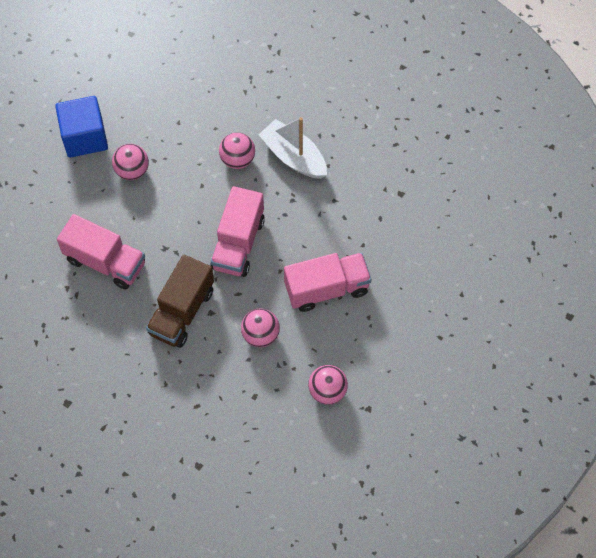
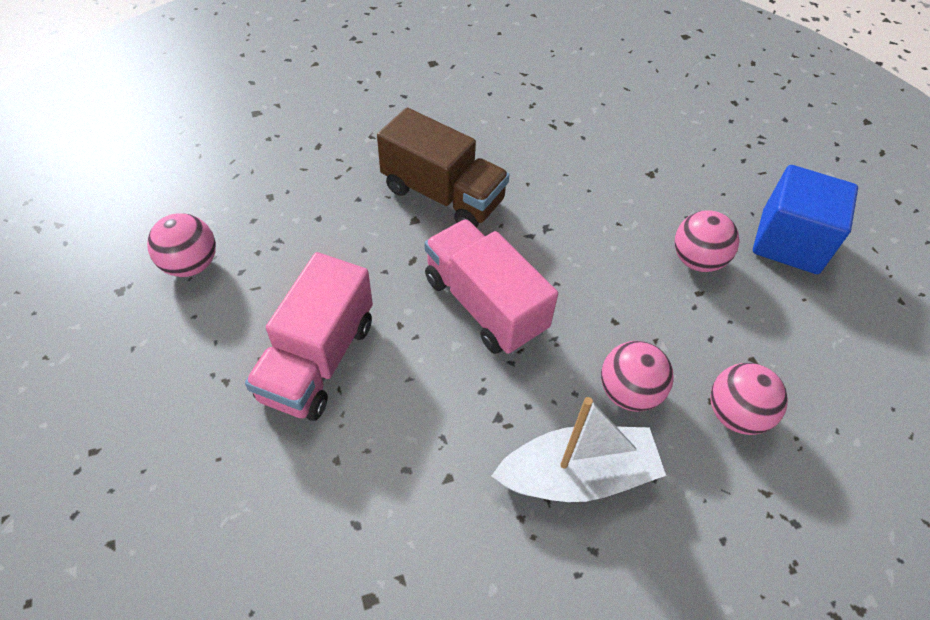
camera: 125 degrees right, 10 degrees down
(105, 262) = (575, 167): pink truck -> none
(182, 312) = (442, 195): brown truck -> brown truck turned 150 degrees clockwise
(260, 335) = (334, 247): pink ball -> pink ball (735, 414)

